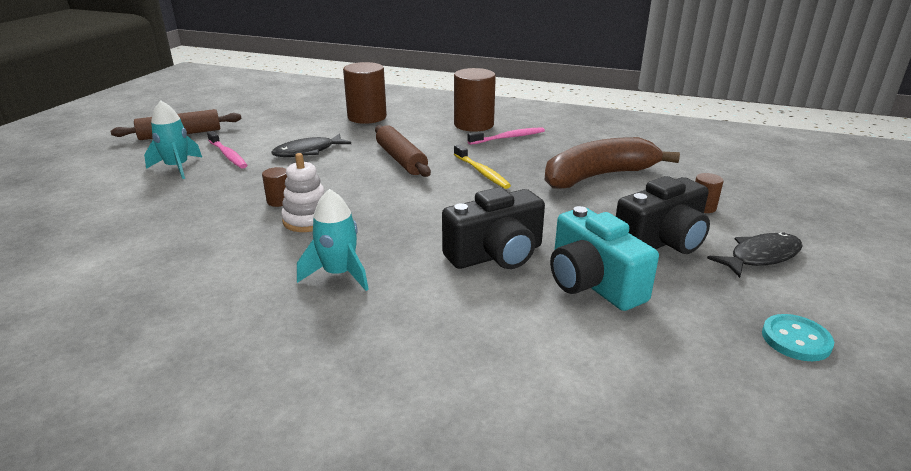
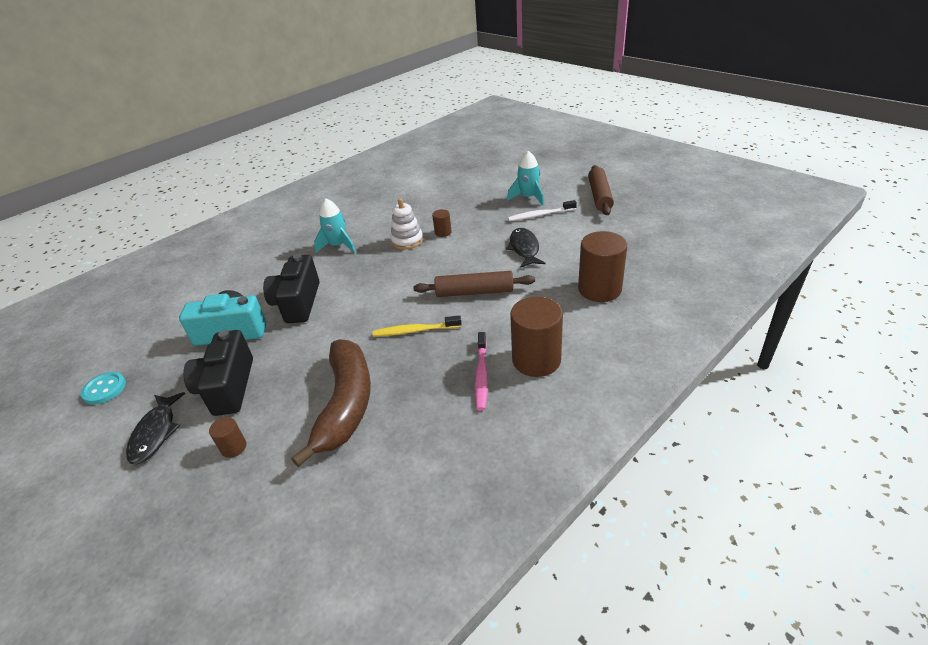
camera: 120 degrees right, 10 degrees up
(228, 155) = (540, 215): pink toothbrush -> white toothbrush

